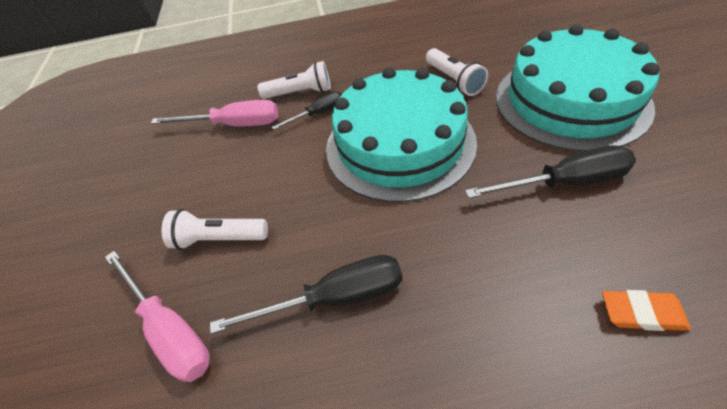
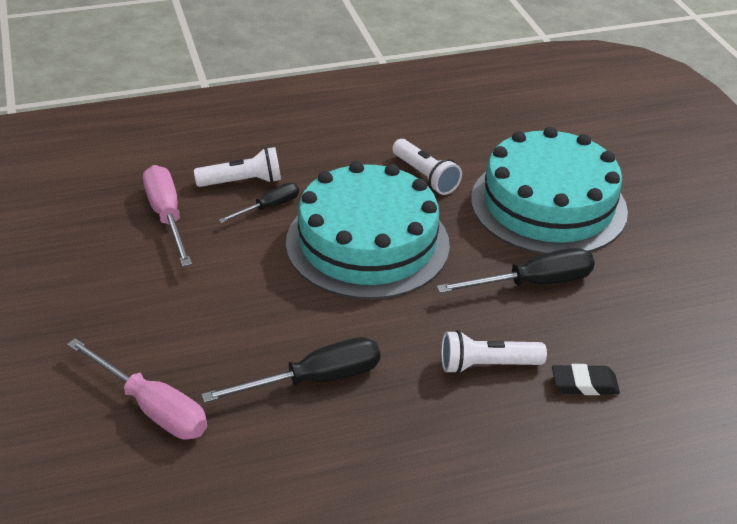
camera: 15 degrees left, 10 degrees down
(219, 239) = (181, 332): white flashlight -> white flashlight (487, 365)
(234, 125) = (167, 216): pink screwdriver -> pink screwdriver turned 105 degrees counterclockwise
(641, 313) = (584, 384): orange eraser -> black eraser

